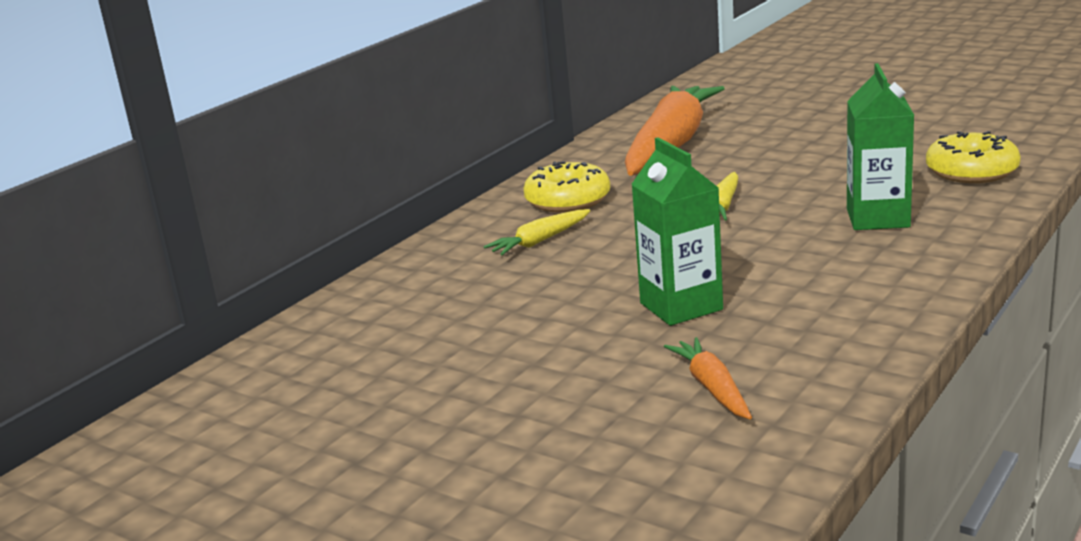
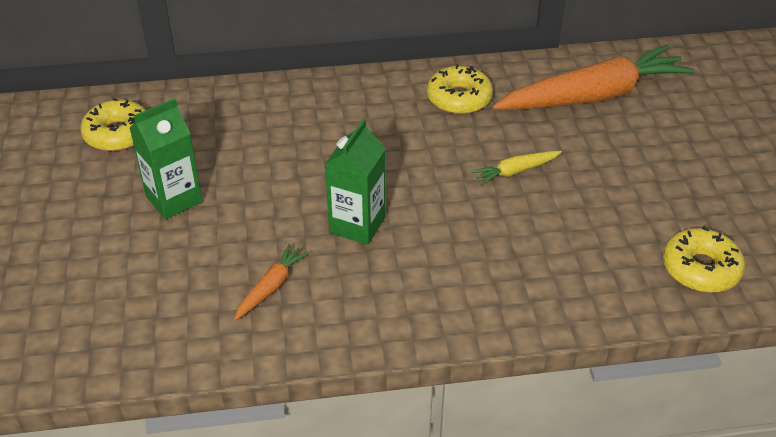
camera: 45 degrees right, 20 degrees up
(252, 416) = (118, 134): none -> yellow donut
(540, 241) = (391, 119): yellow carrot -> none
(877, 218) = (566, 255): green carton -> green carton (174, 199)

